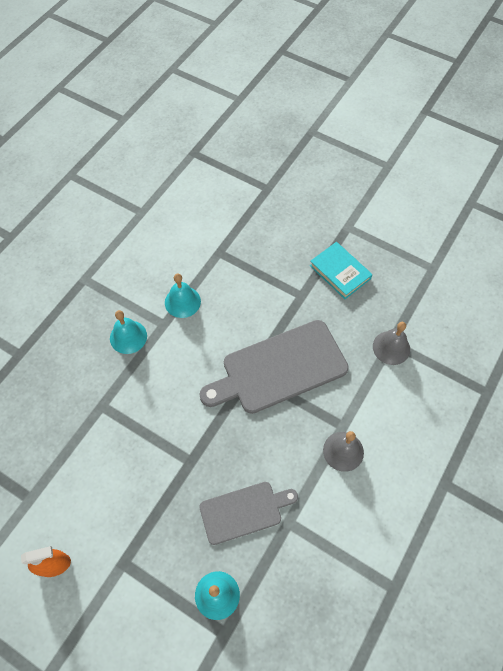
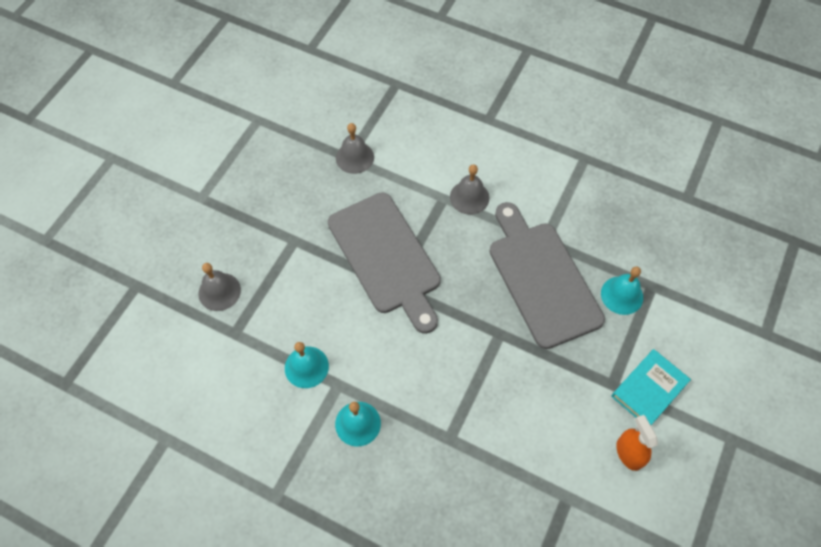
camera: 95 degrees left, 0 degrees up
(244, 511) = (542, 278): grey cutting board -> grey cutting board, size x1.68
(257, 242) = (219, 291): none -> grey bell
(340, 272) = (263, 204): turquoise book -> turquoise book (649, 389)

